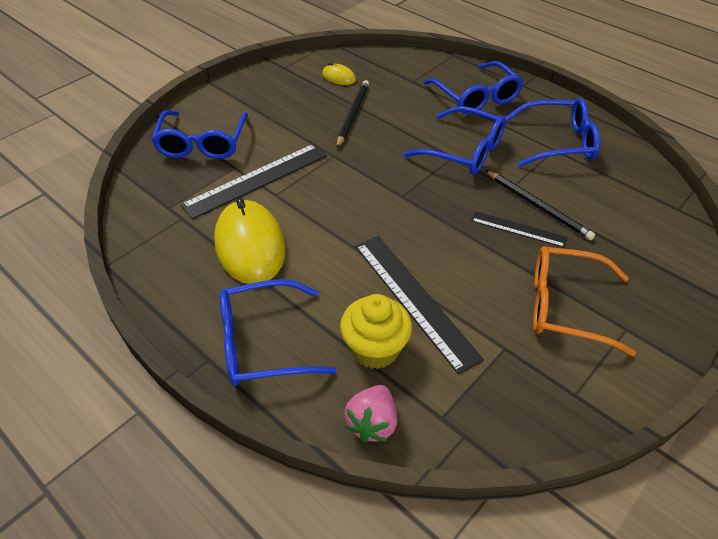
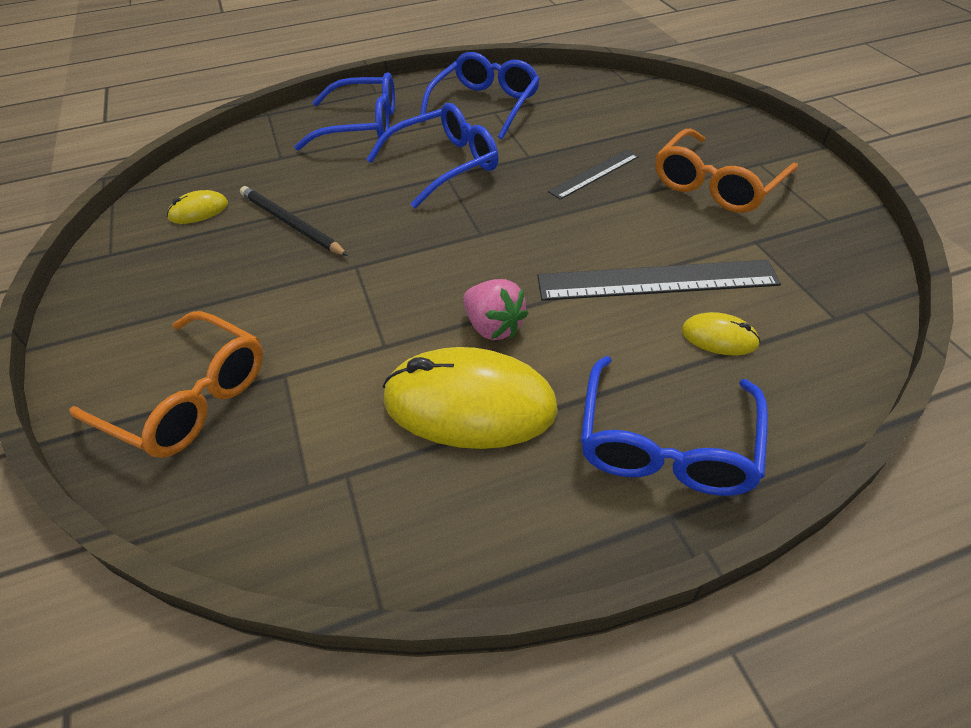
camera: 60 degrees left, 0 degrees up
(202, 143) = (188, 398): blue glasses -> orange glasses
(256, 180) = (335, 357): black ruler -> none
(372, 423) = (831, 376): pink strawberry -> pink strawberry (493, 327)
(375, 349) = (719, 337): yellow cupcake -> yellow mouse
(538, 206) = (570, 151): black pencil -> none

